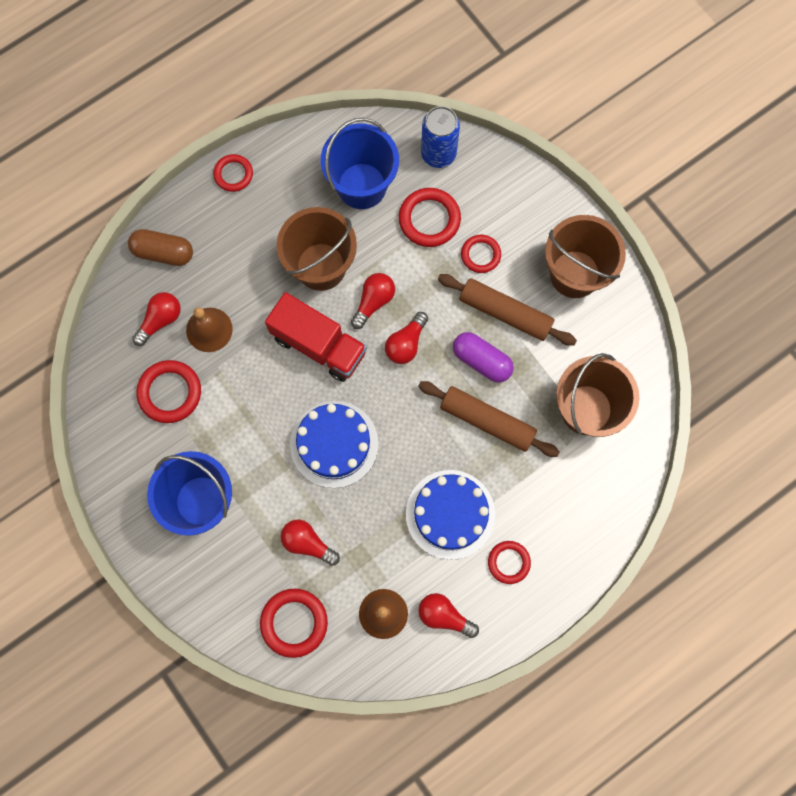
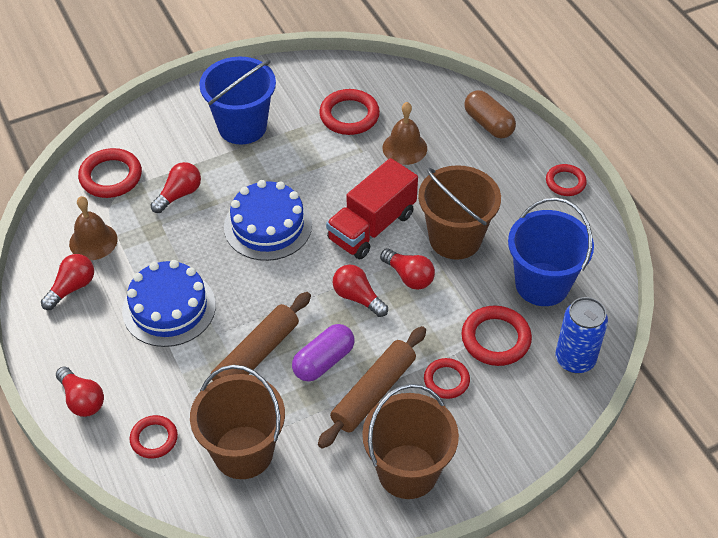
camera: 100 degrees right, 25 degrees down
(160, 320) = (420, 115): red light bulb -> red light bulb (82, 399)
(163, 252) = (488, 124): brown capsule -> brown capsule turned 60 degrees counterclockwise
(508, 562) = (103, 350): red ring -> red ring (154, 438)

